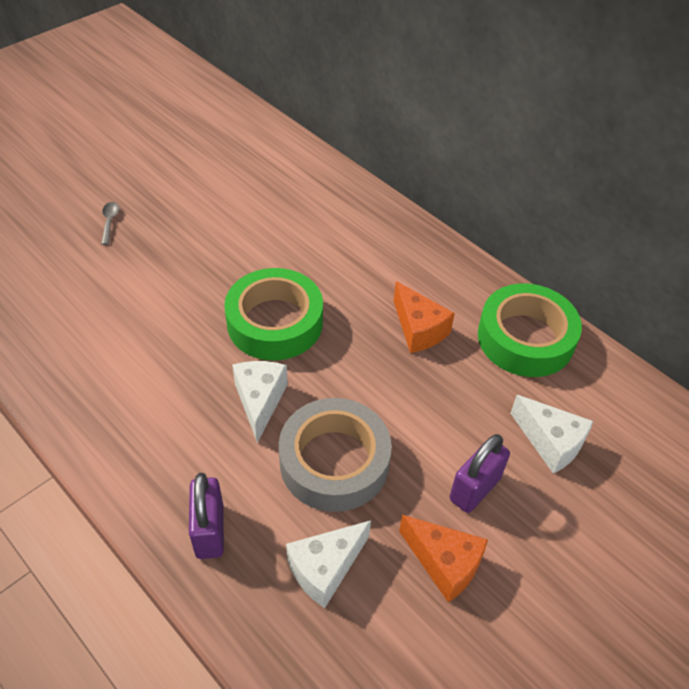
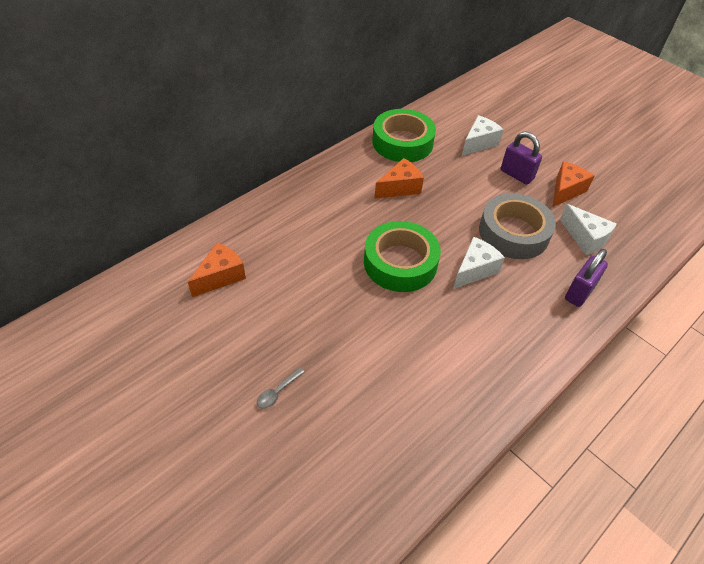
camera: 90 degrees left, 0 degrees up
(110, 222) = (277, 392): grey spoon -> grey spoon turned 45 degrees counterclockwise
(210, 531) = (579, 292): purple padlock -> purple padlock turned 45 degrees counterclockwise
(258, 176) = (220, 276): none -> orange cheese
(260, 401) = (474, 270): white cheese -> white cheese turned 135 degrees clockwise

